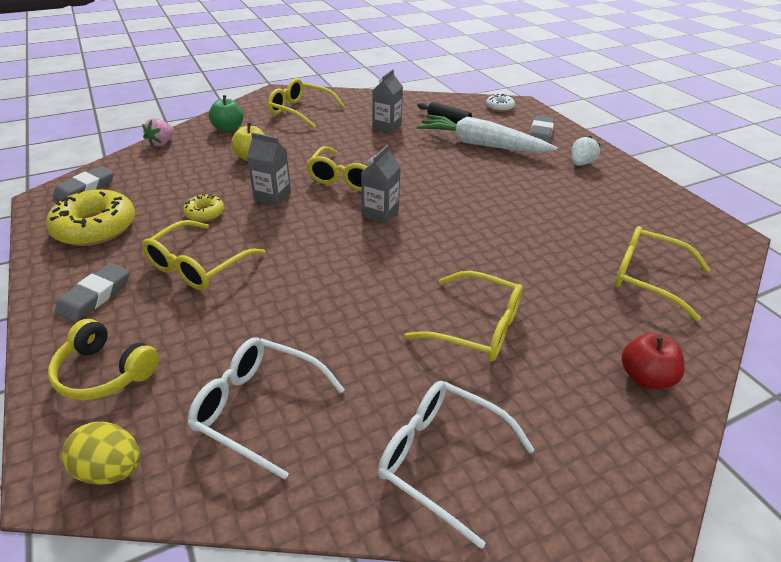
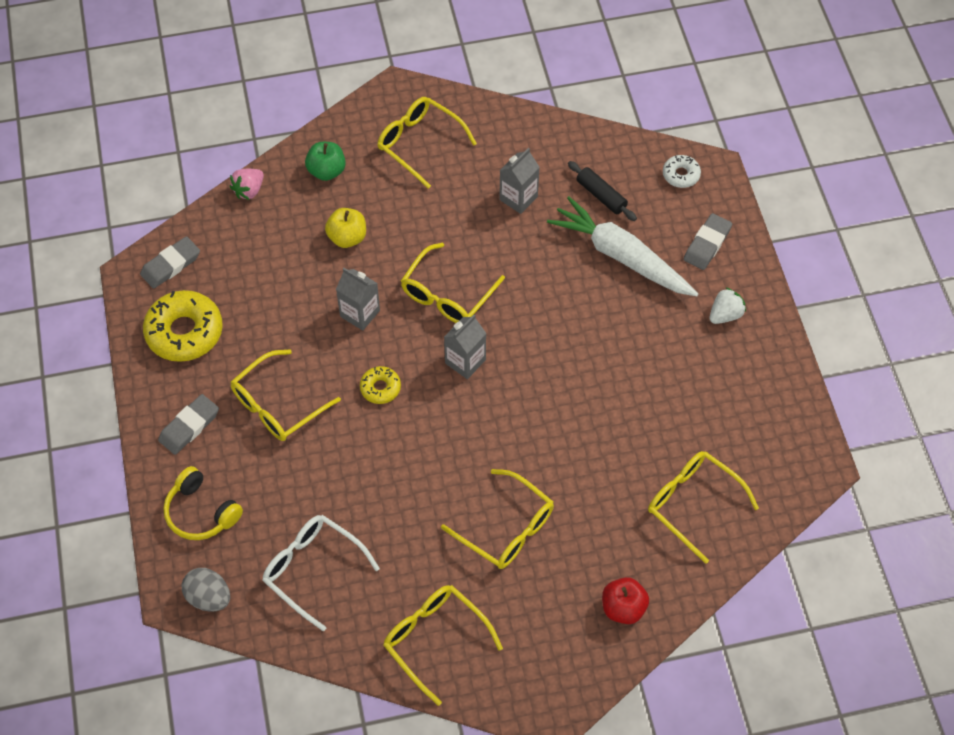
camera: 15 degrees right, 20 degrees up
(111, 469) = (209, 597): yellow egg -> grey egg
(205, 213) = (289, 329): yellow donut -> yellow donut (380, 388)
(441, 458) = (435, 640): white glasses -> yellow glasses

